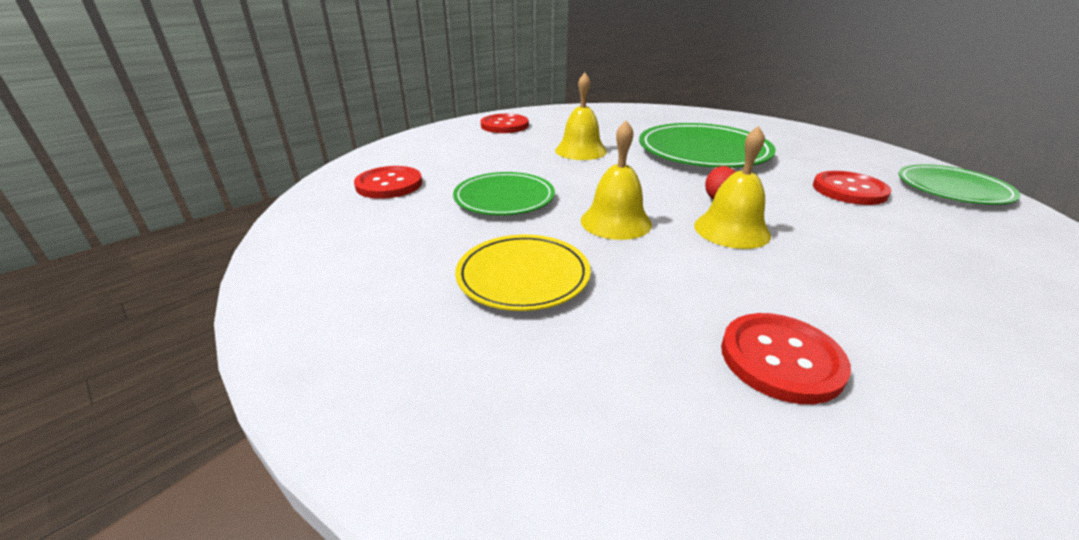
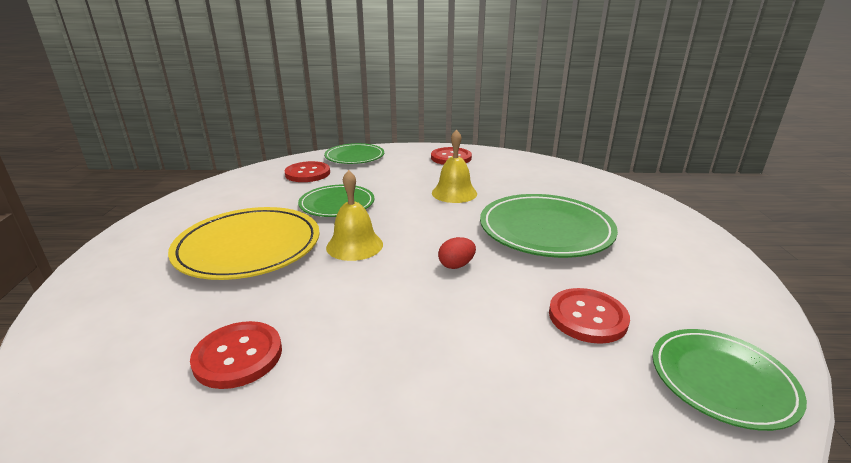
camera: 45 degrees right, 5 degrees down
(402, 152) = (354, 157): none -> green plate
(523, 276) = (248, 247): yellow plate -> yellow plate, size x1.59
(731, 230) = (405, 287): yellow bell -> none

